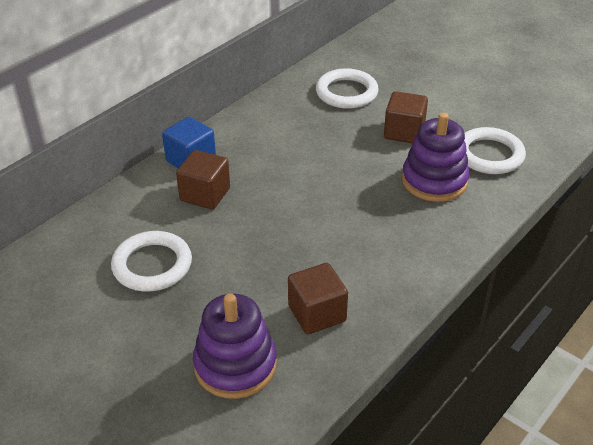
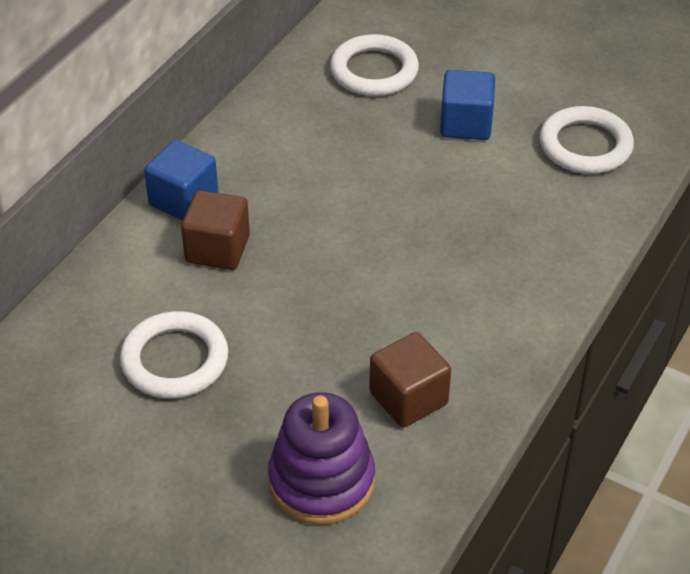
camera: 10 degrees left, 5 degrees up
(404, 132) = (466, 124): brown cube -> blue cube
(434, 181) = (520, 192): purple stacking toy -> none

